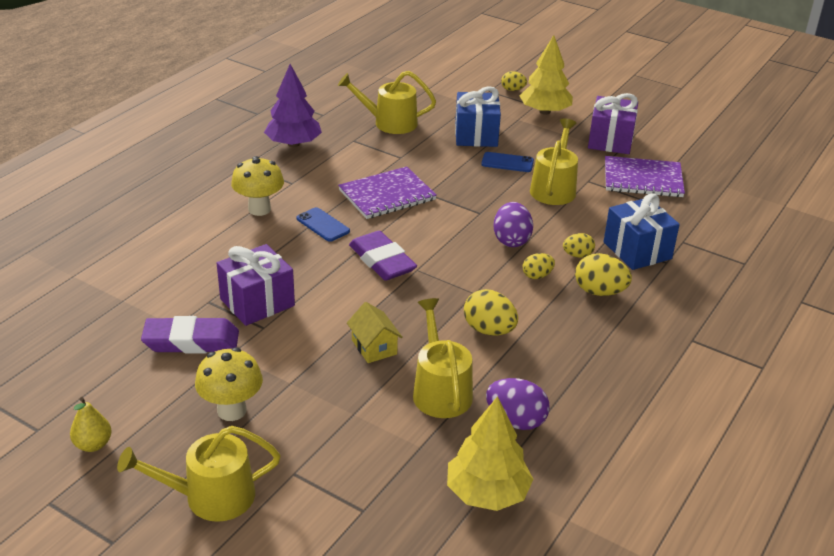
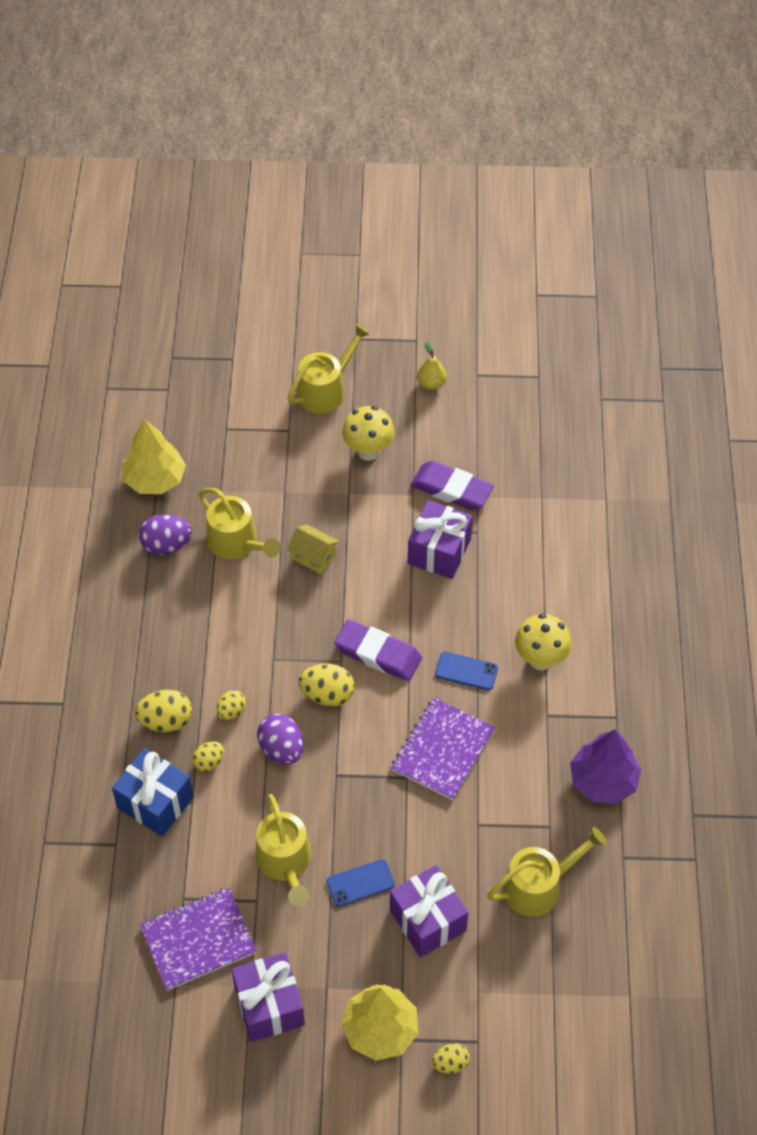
camera: 150 degrees right, 20 degrees up
(191, 341) = (451, 489): purple eraser -> purple eraser turned 60 degrees clockwise
(476, 135) = (427, 920): blue gift -> purple gift
(489, 330) = (236, 622): yellow egg -> yellow egg (327, 695)

